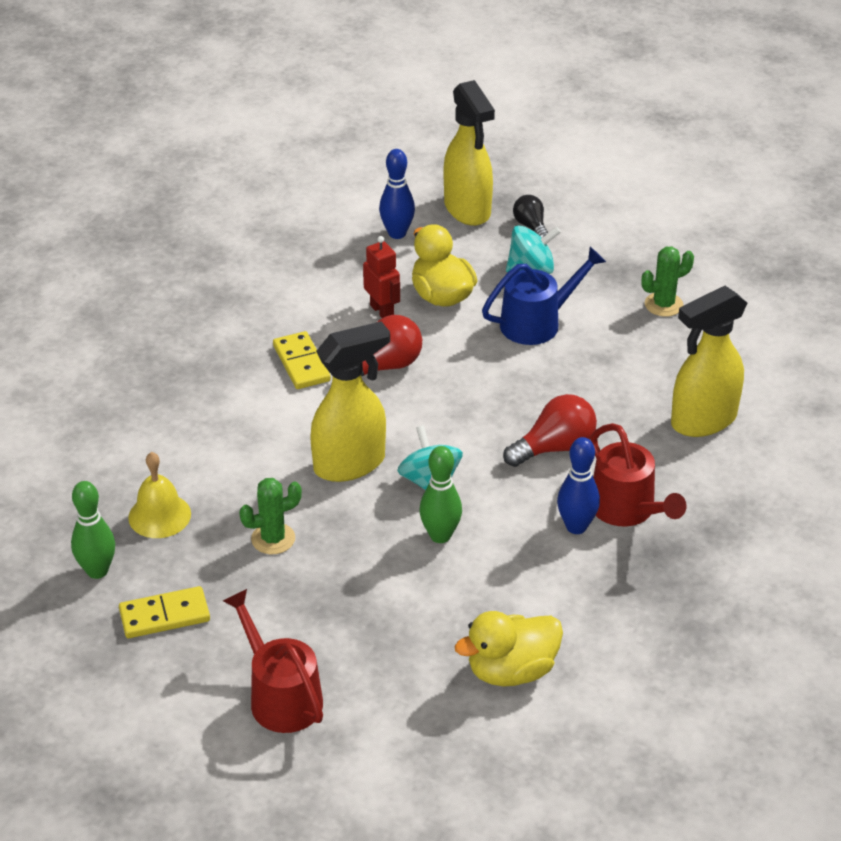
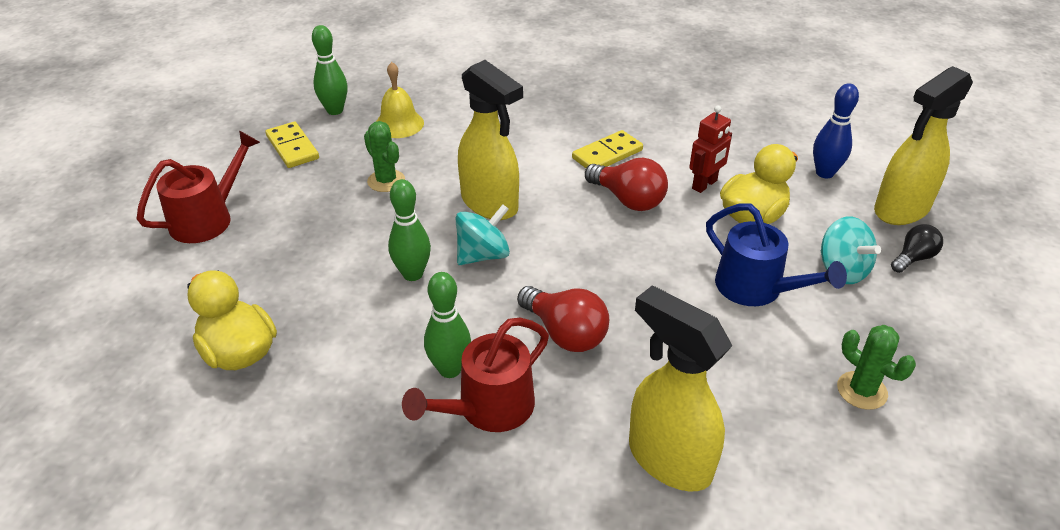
camera: 75 degrees right, 0 degrees up
(576, 527) = (450, 369): blue bowling pin -> green bowling pin

